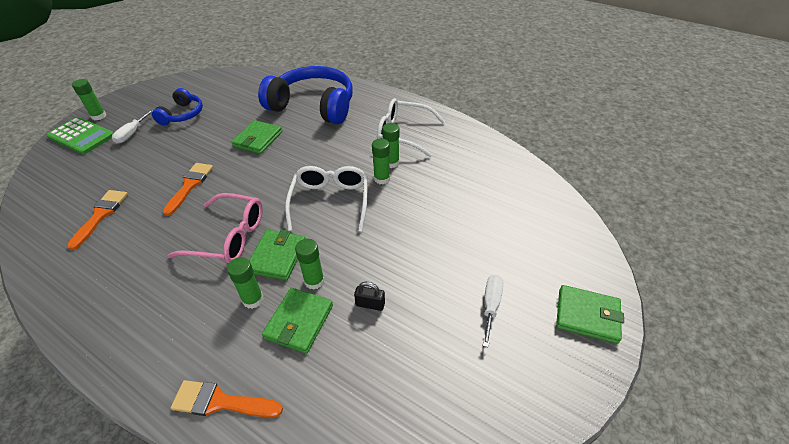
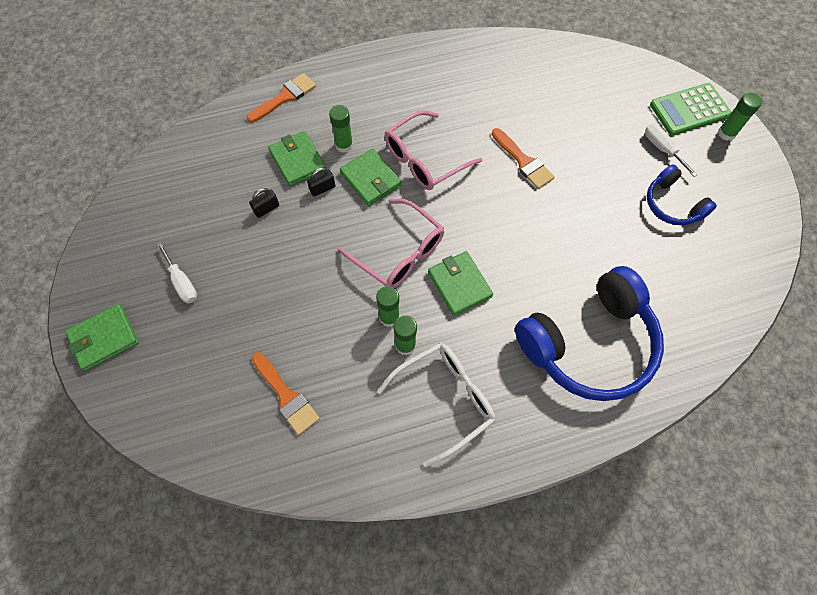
camera: 130 degrees right, 20 degrees up
(100, 215) = (533, 91): orange brush -> orange brush (286, 396)
(258, 139) = (559, 249): green wallet -> green wallet (459, 284)
(314, 281) = (322, 188): green glue stick -> black padlock
(330, 201) = (399, 253): white glasses -> pink glasses

